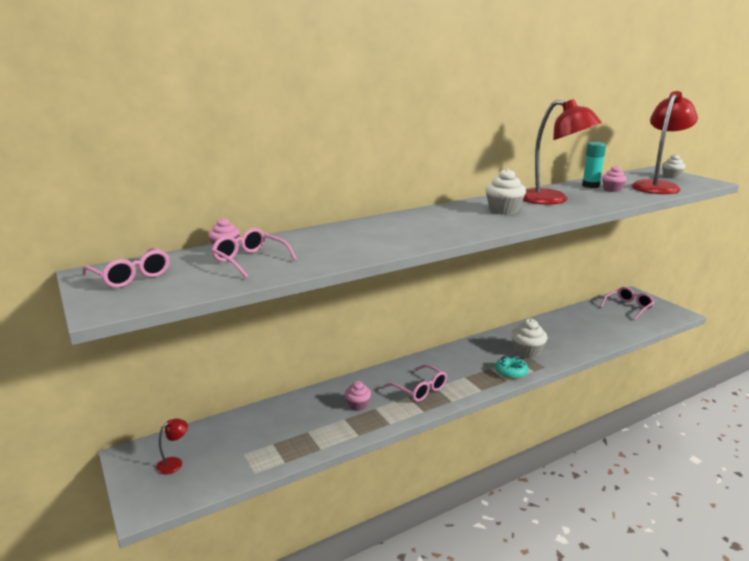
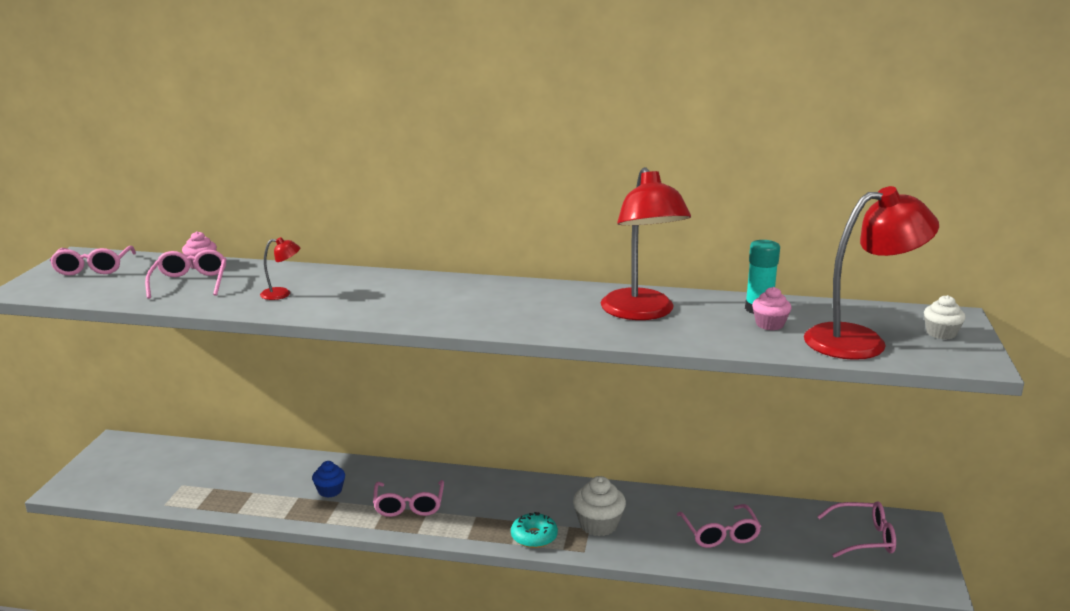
camera: 40 degrees right, 0 degrees up
(174, 463) = (131, 465): red lamp -> red lamp (282, 294)
(358, 405) = (330, 491): pink cupcake -> blue cupcake
(503, 210) = (541, 307): white cupcake -> none
(580, 331) = (720, 534): none -> pink glasses

